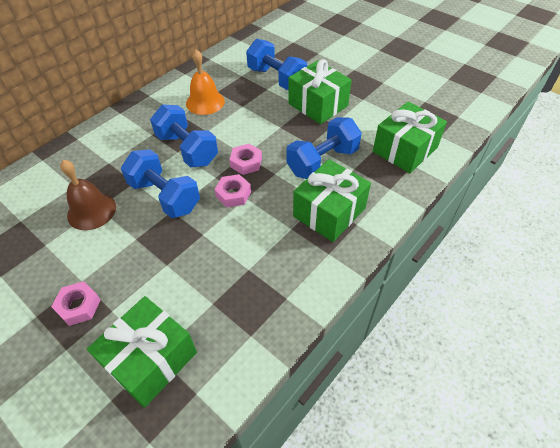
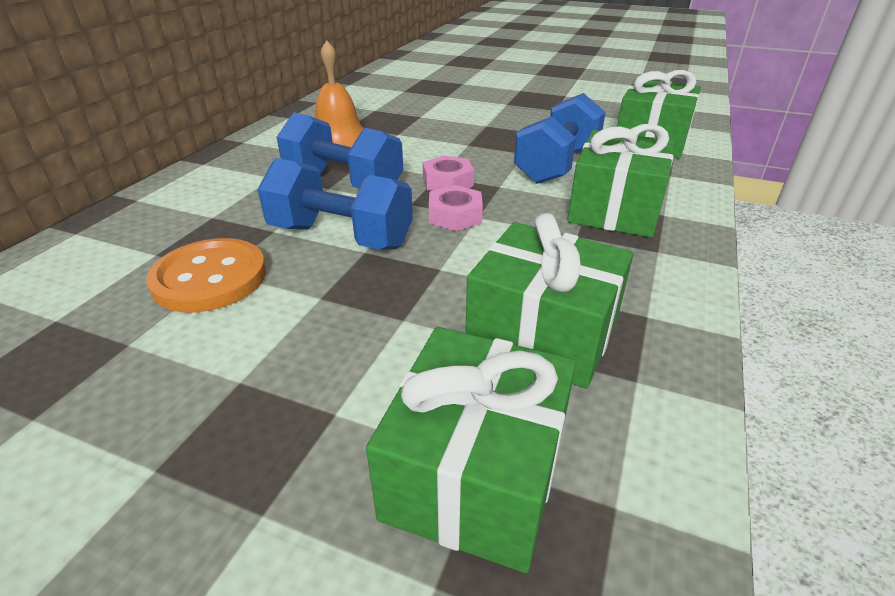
camera: 20 degrees left, 15 degrees down
(79, 306) = (255, 424): pink nut -> none
(91, 211) = (210, 278): brown bell -> orange button
(276, 79) = (426, 107): blue dumbbell -> none
(318, 105) = (502, 120): green gift -> green gift (543, 333)

